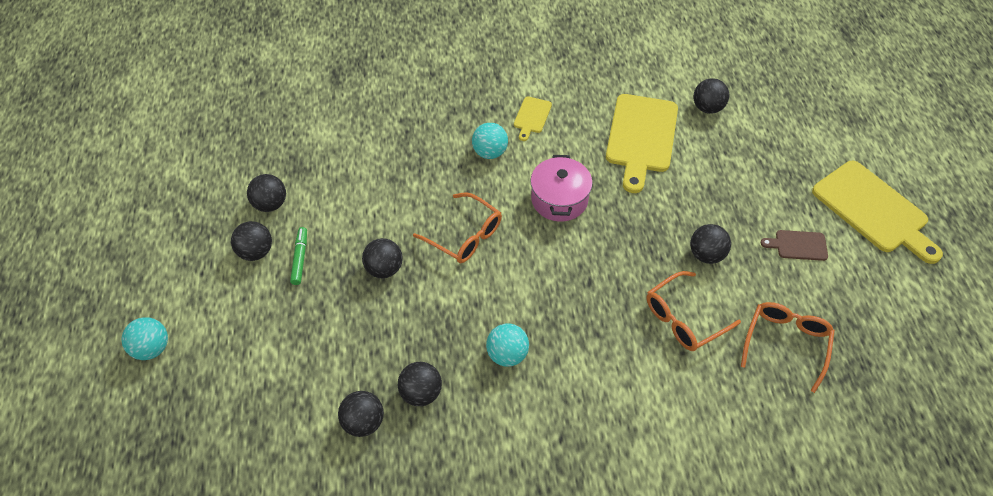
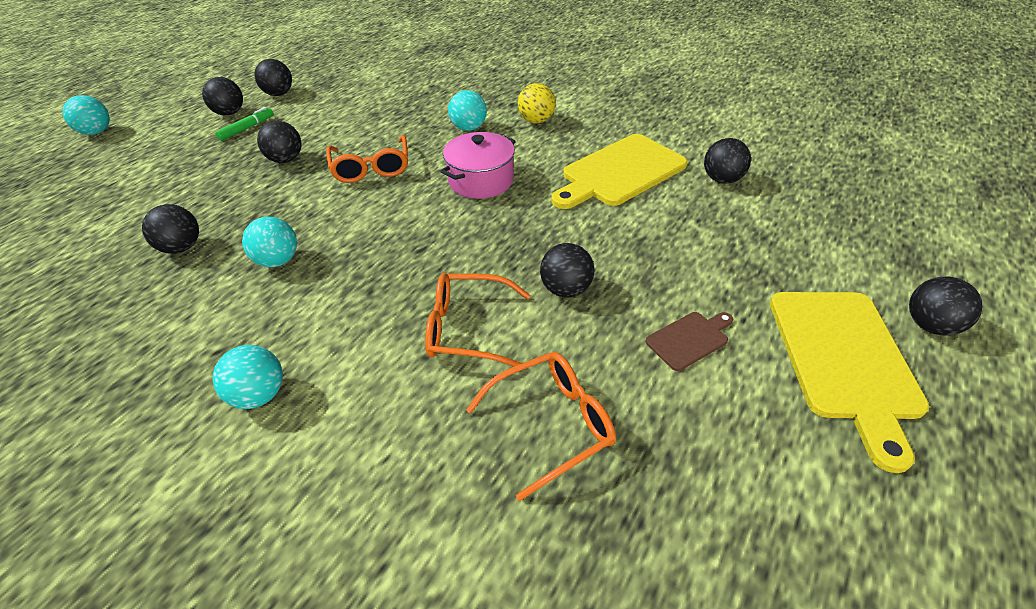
camera: 40 degrees right, 10 degrees down
(363, 422) = (119, 242): black ball -> black ball (930, 325)
(532, 117) = (536, 121): yellow cutting board -> yellow ball
(624, 442) = (259, 395): none -> turquoise ball
(798, 245) = (689, 339): brown cutting board -> brown cutting board turned 105 degrees clockwise

